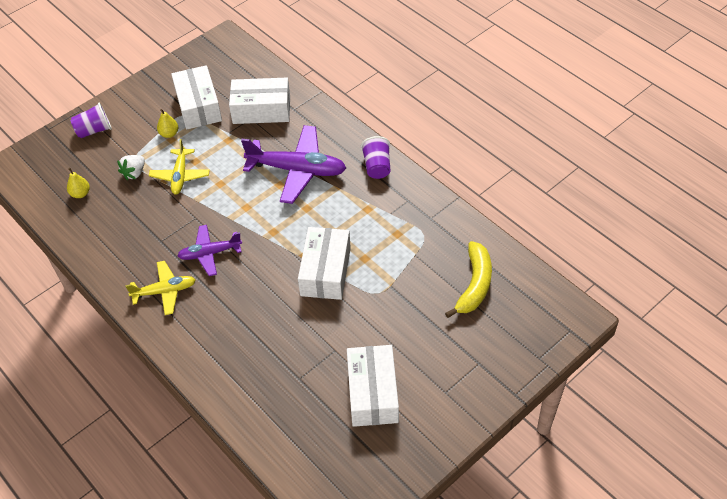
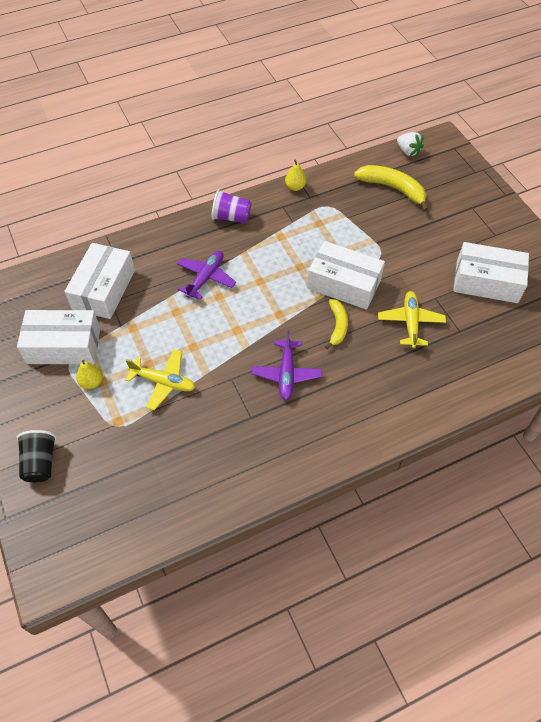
camera: 75 degrees left, 5 degrees up
(80, 194) = (141, 492): yellow pear -> yellow pear (295, 187)
(94, 130) = (40, 462): purple cup -> black cup
(134, 173) = (136, 428): white strawberry -> white strawberry (408, 151)
(164, 291) = (323, 424): yellow plane -> yellow plane (410, 322)
(273, 278) = (337, 326): none -> yellow banana
(297, 170) = (206, 278): purple plane -> purple plane, size x0.59

